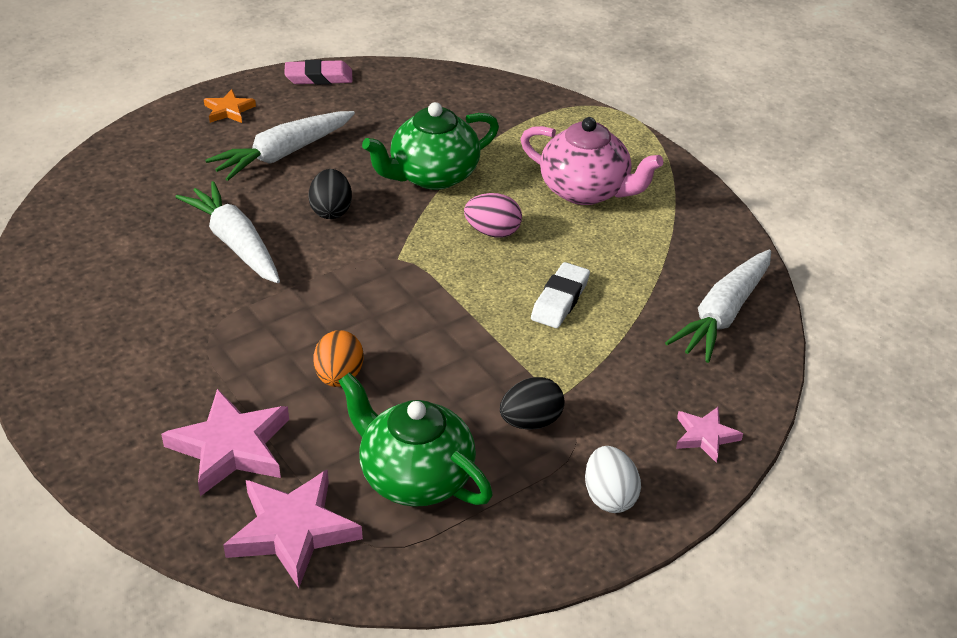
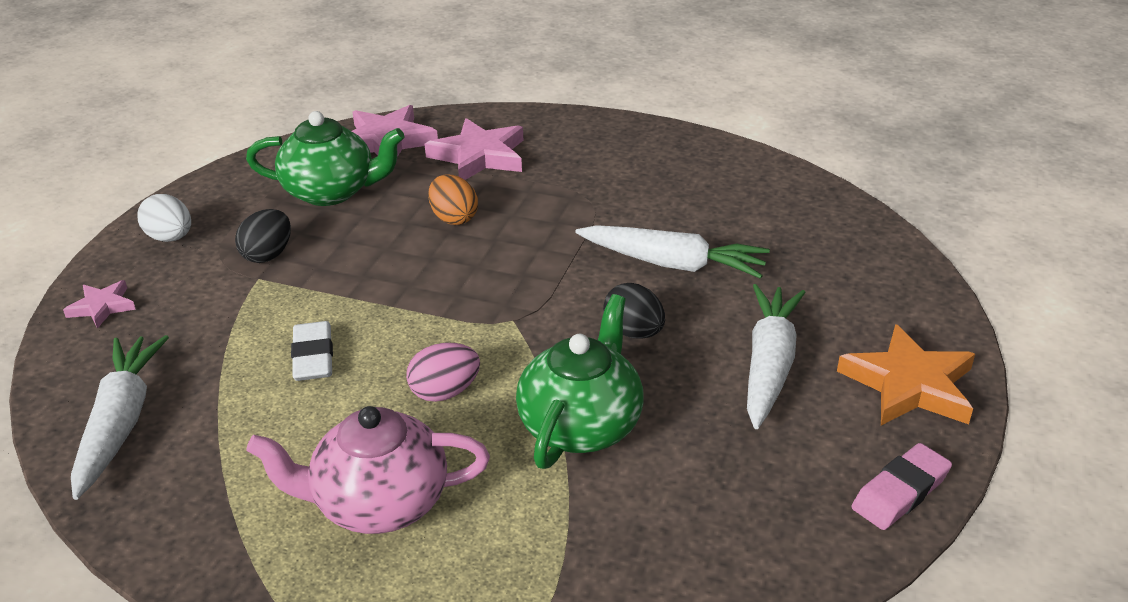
camera: 145 degrees right, 5 degrees down
(229, 110) = (909, 384): orange star -> orange star, size x1.84

